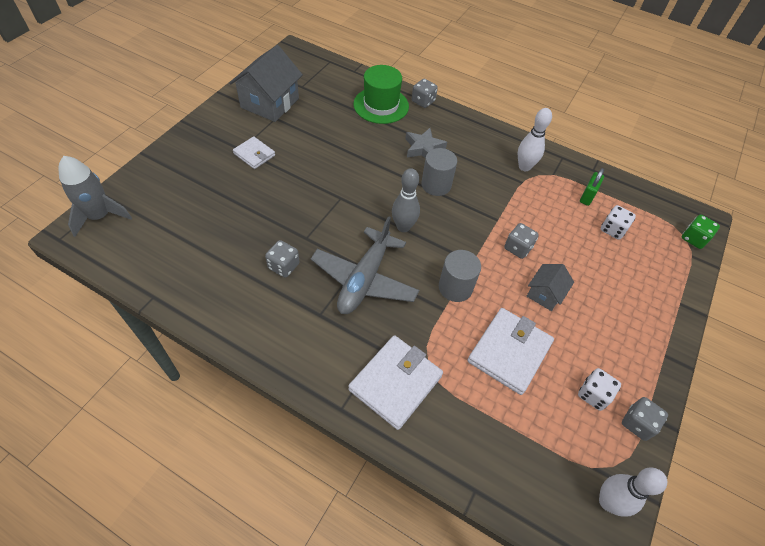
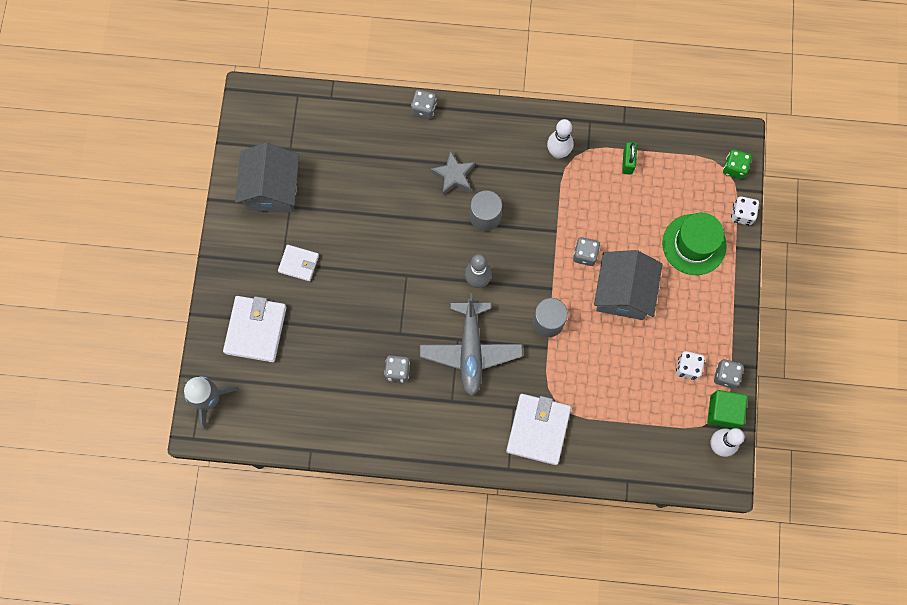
camera: 20 degrees left, 20 degrees up
(381, 105) = (384, 136): green hat -> green hat (694, 244)
(509, 352) = (613, 361): white wallet -> white wallet (256, 330)
(545, 294) = (623, 292): grey house -> grey house, size x1.87
(612, 229) = (661, 192): white dice -> white dice (742, 214)
(624, 463) = (723, 411): none -> green cube

